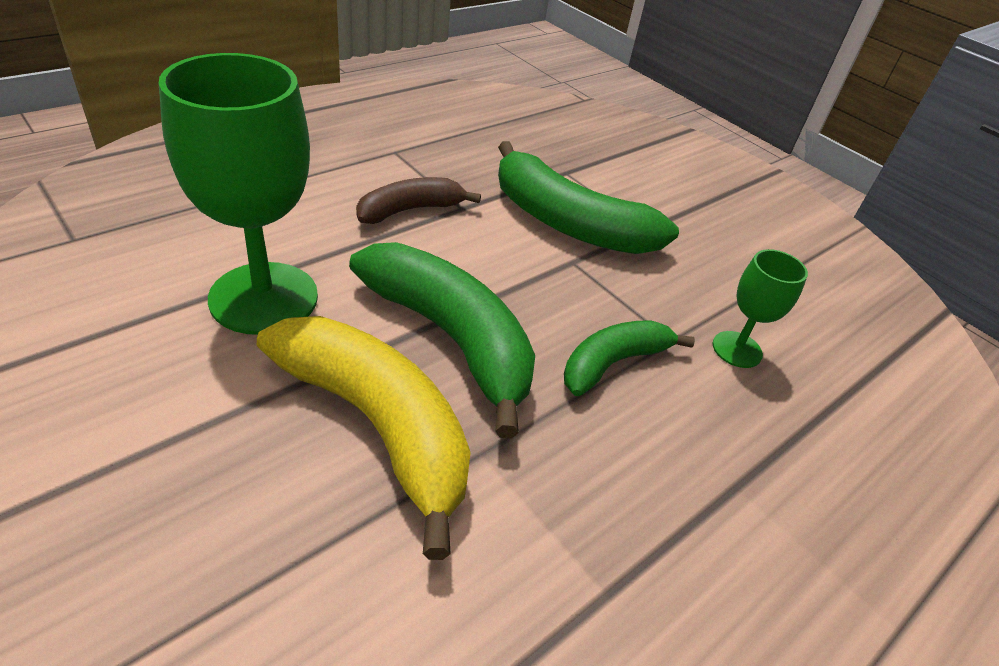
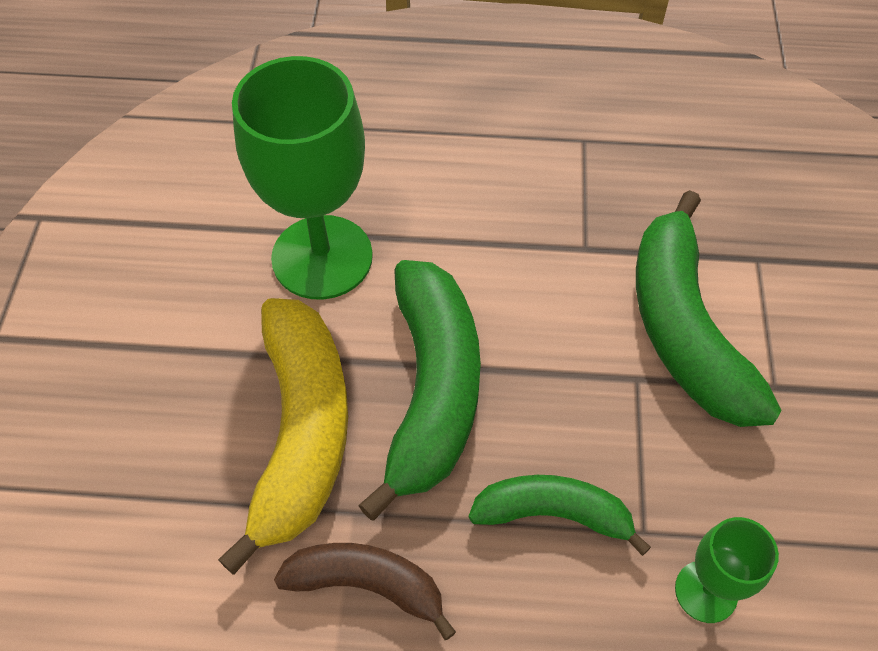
camera: 50 degrees right, 15 degrees up
(410, 210) = (529, 225): brown banana -> brown banana (367, 584)

